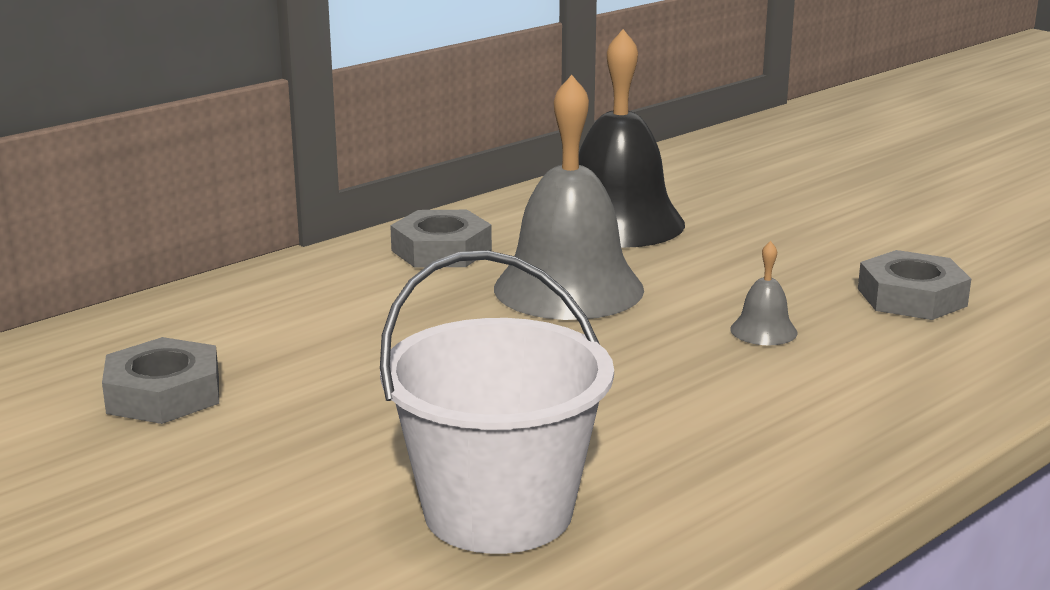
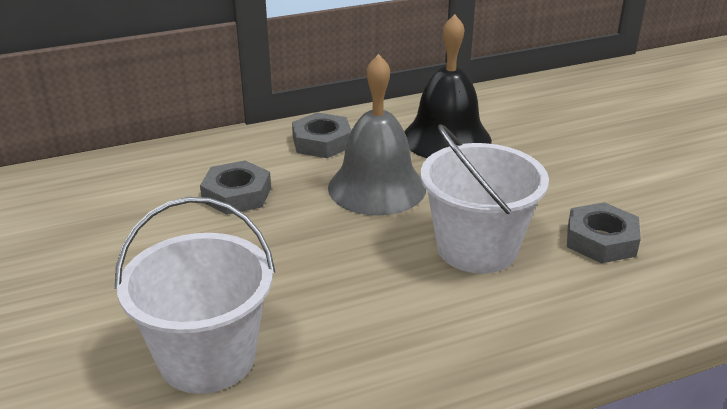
camera: 20 degrees right, 10 degrees up
(163, 394) = (93, 222): grey nut -> grey nut (237, 194)
(763, 331) = (477, 248): grey bell -> white bucket

